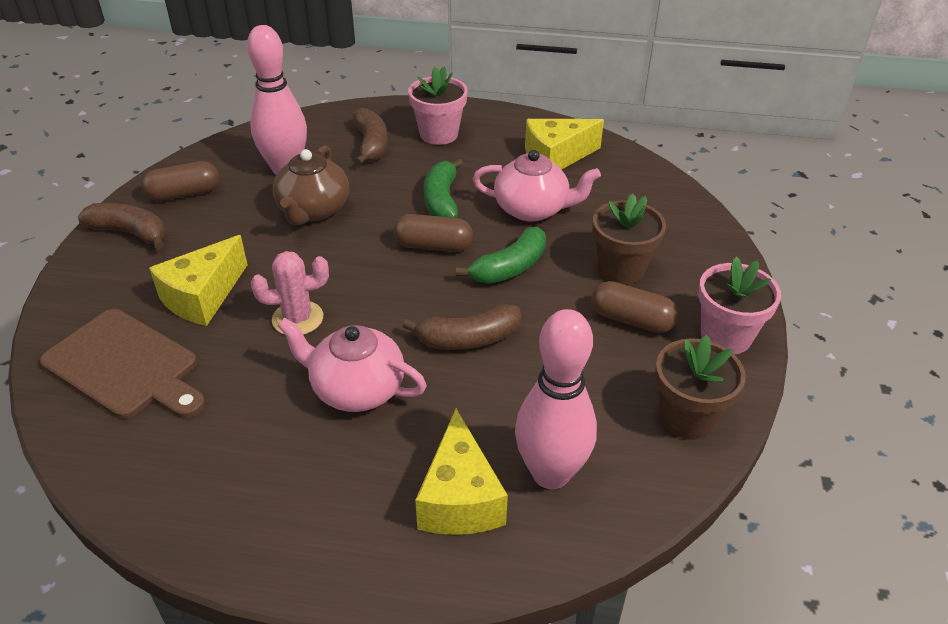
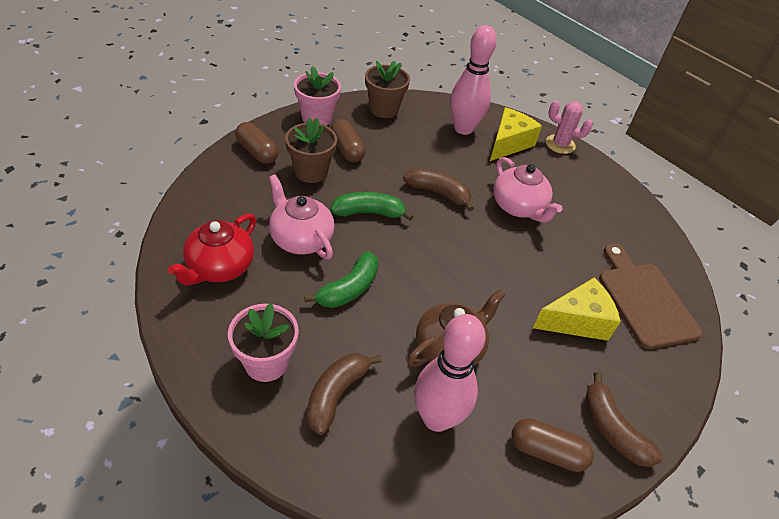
camera: 145 degrees left, 5 degrees up
(297, 318) = (523, 264): pink cactus -> pink cactus (560, 144)
(433, 246) = (396, 257): brown capsule -> brown capsule (257, 152)
(556, 157) = (219, 267): yellow cheese -> red teapot

